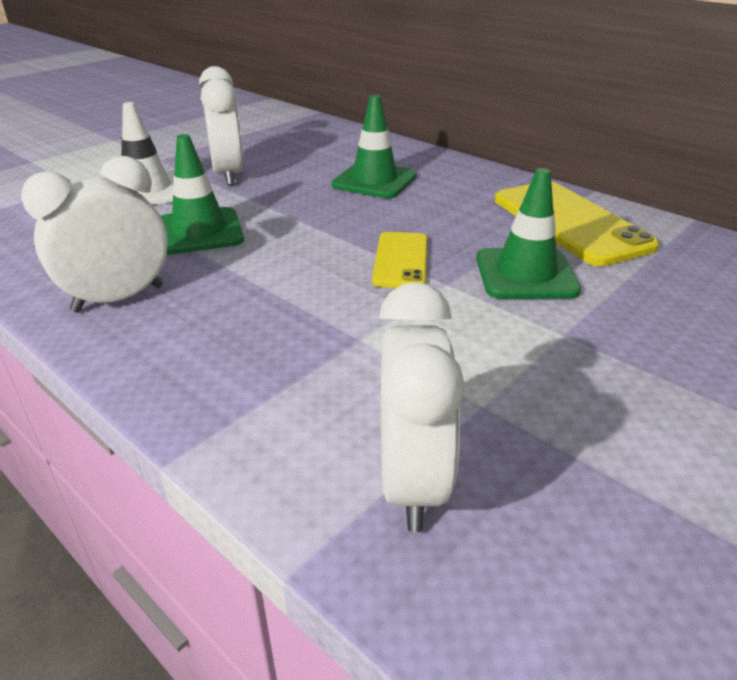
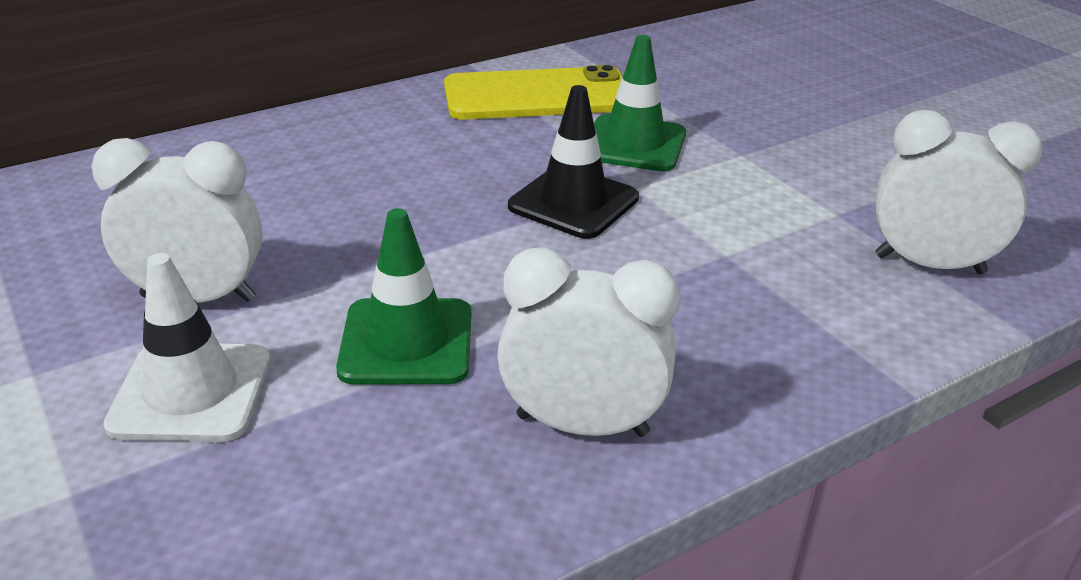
camera: 75 degrees left, 0 degrees up
(119, 299) = (582, 425): white clock -> white clock turned 120 degrees clockwise
(374, 181) = (336, 179): green traffic cone -> none
(401, 260) = (573, 202): yellow phone -> black traffic cone

